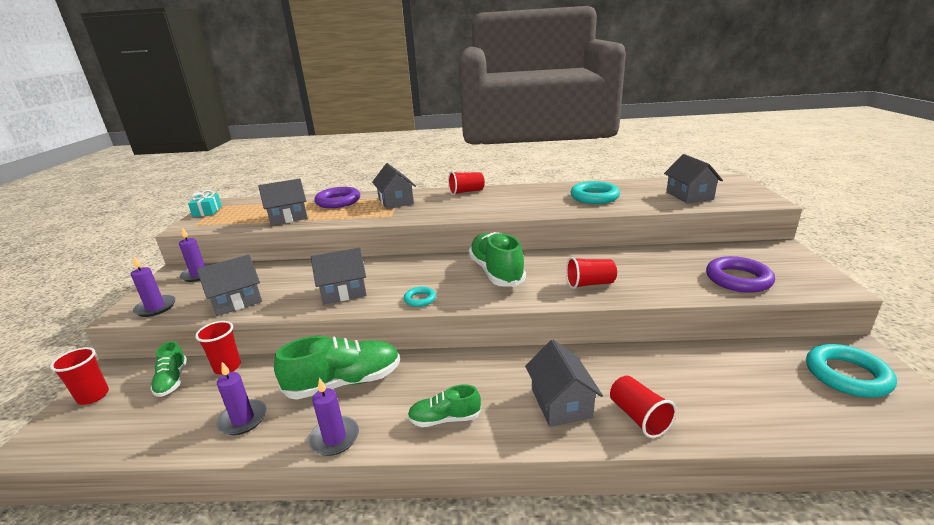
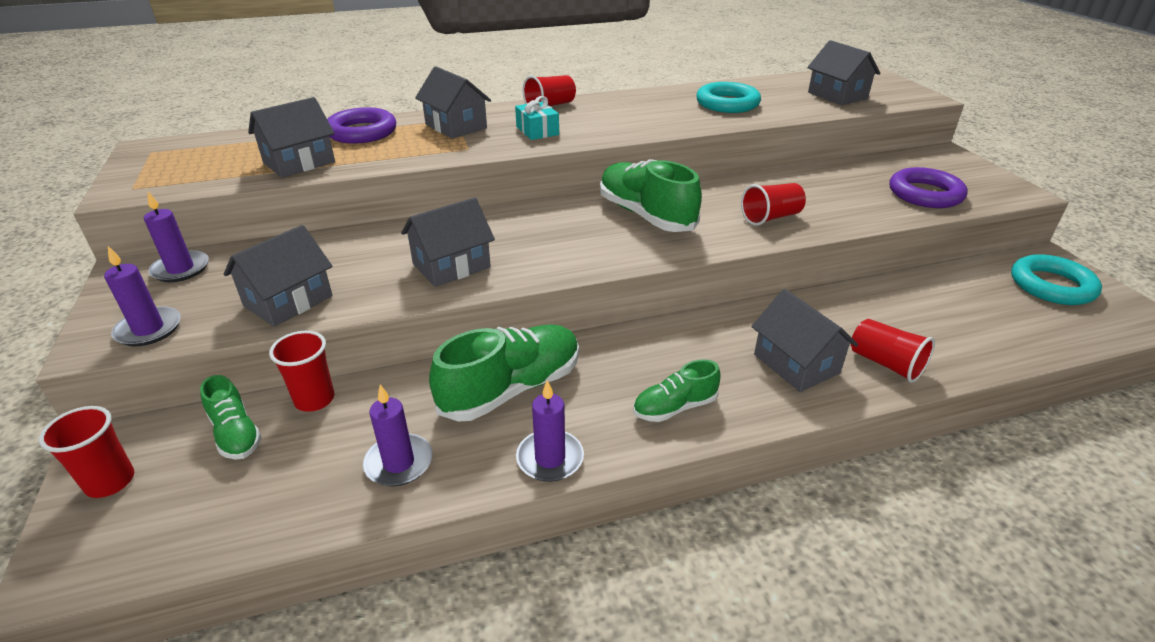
camera: 20 degrees left, 10 degrees up
(207, 211) = (135, 163): turquoise gift -> turquoise gift (537, 131)
(420, 299) = (571, 262): turquoise ring -> none

